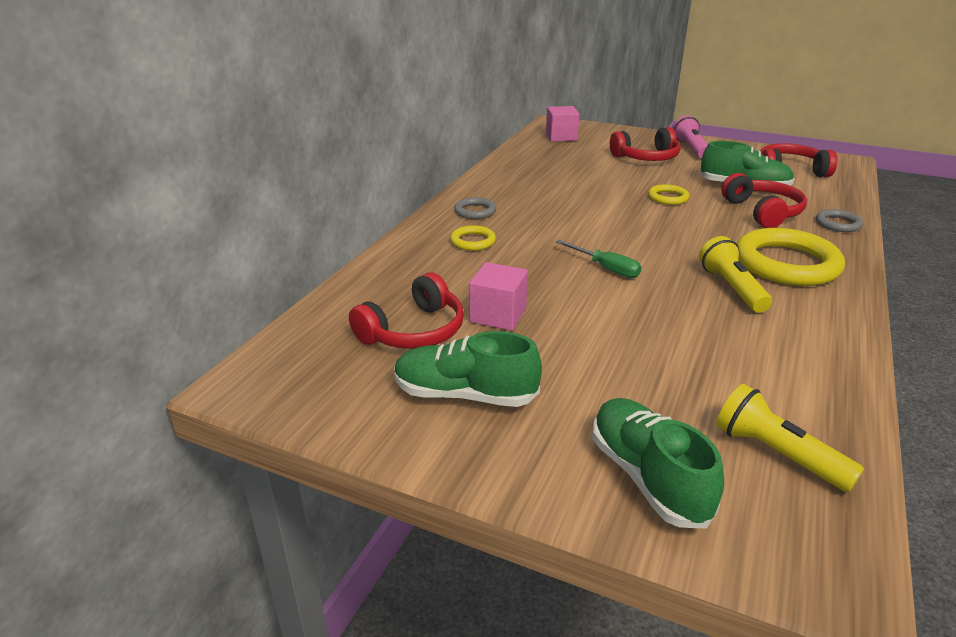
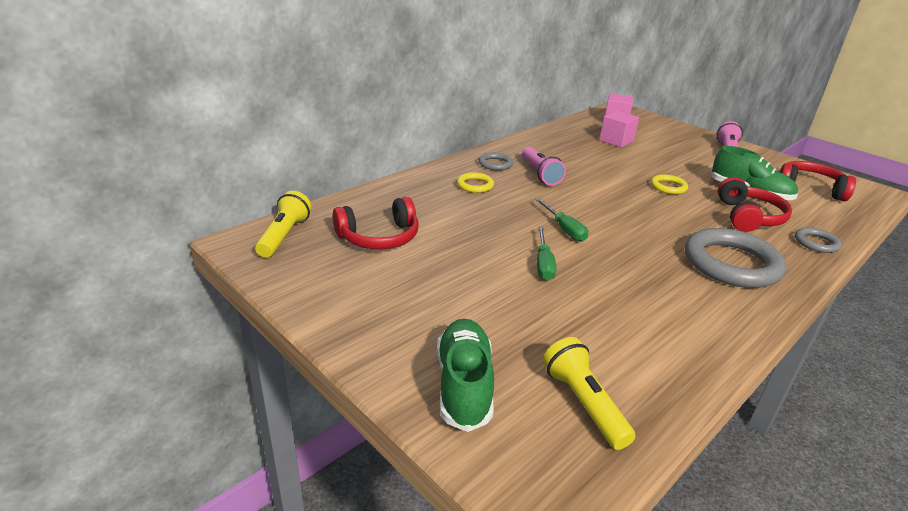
camera: 20 degrees right, 0 degrees up
(464, 395) = (379, 289): green shoe -> none
(498, 315) = (449, 242): pink cube -> pink cube (616, 141)
(532, 212) = (540, 174): none -> pink flashlight
(616, 313) = (543, 264): none -> green screwdriver
(646, 158) = (678, 151): red headphones -> none
(731, 288) = (660, 270): yellow flashlight -> yellow flashlight (284, 235)
(786, 264) = (731, 263): yellow ring -> grey ring

